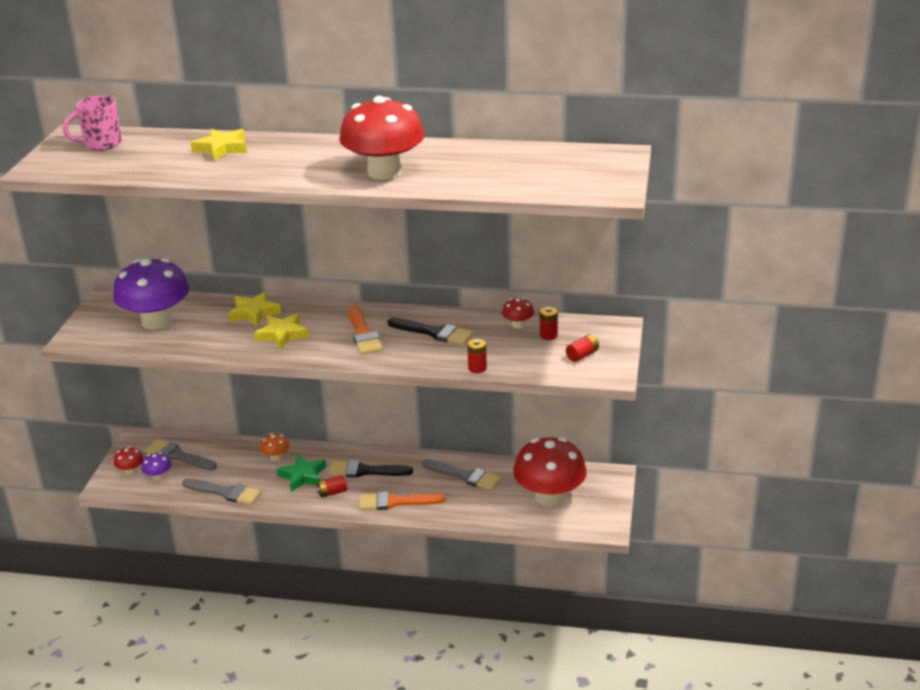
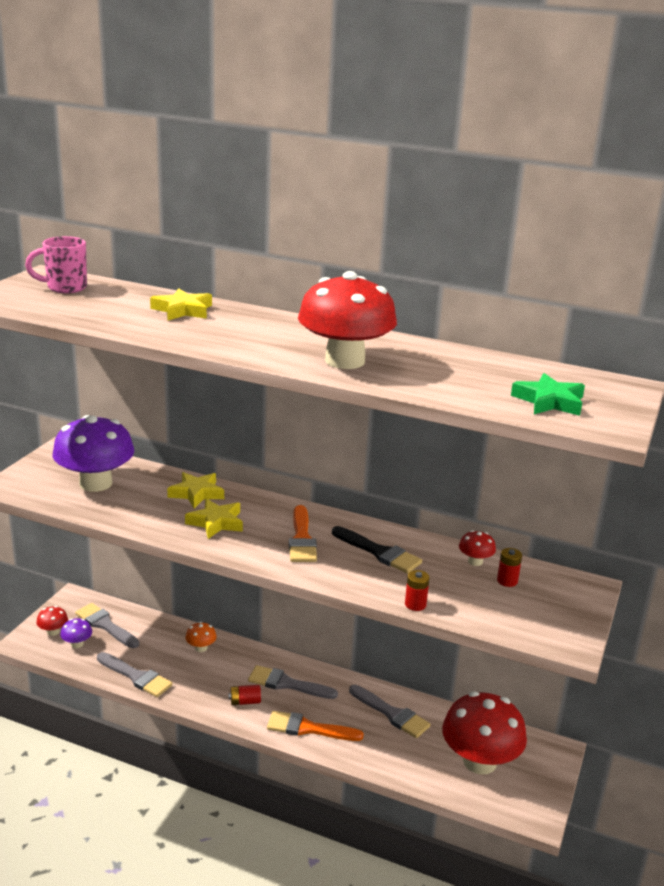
camera: 10 degrees right, 5 degrees down
(303, 476) = (221, 675): green star -> green star (549, 401)
(365, 471) = (287, 684): black brush -> grey brush
(582, 355) = (541, 613): red battery -> none

